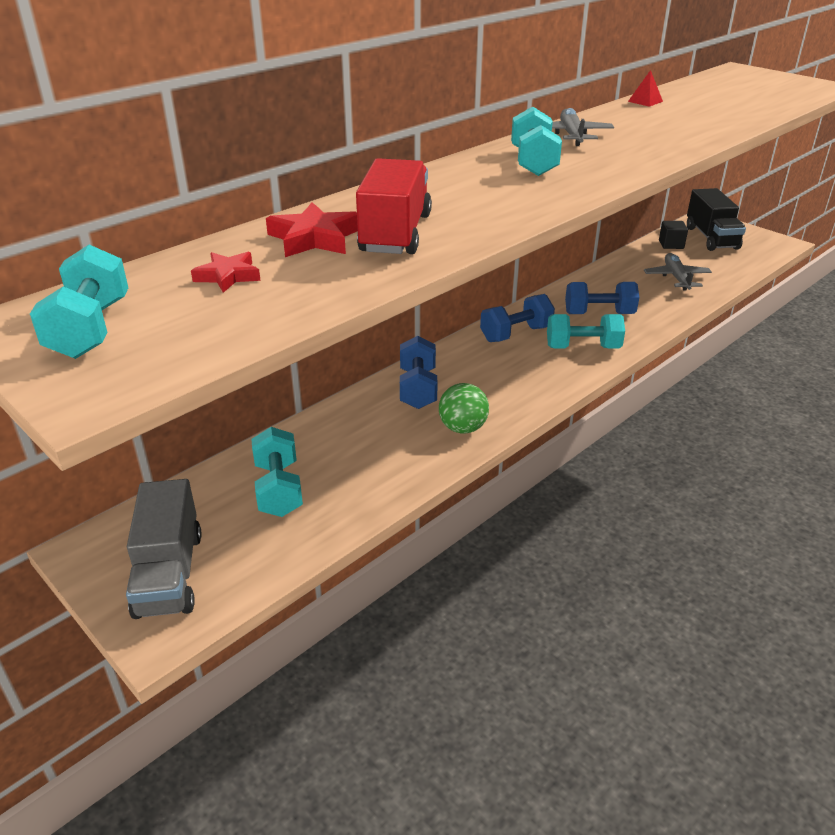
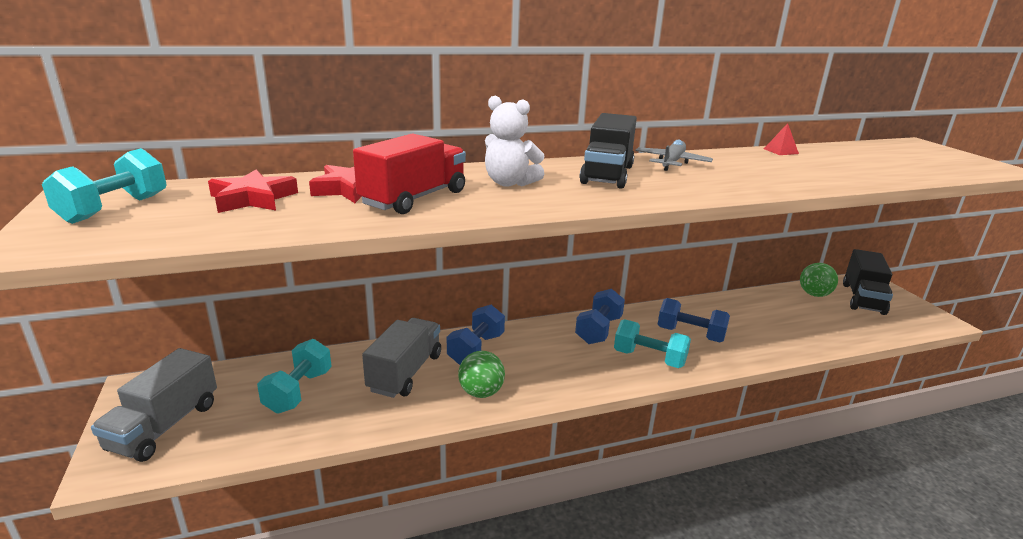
camera: 25 degrees right, 10 degrees down
(228, 276) = (252, 199): red star -> red star, size x1.54
(370, 434) = (405, 372): none -> grey truck
(459, 193) = (509, 183): none -> white teddy bear
(516, 334) = (598, 330): blue dumbbell -> blue dumbbell turned 60 degrees counterclockwise
(533, 162) = (607, 174): turquoise dumbbell -> black truck
(671, 244) = (814, 294): black cube -> green ball
(676, 278) = (796, 324): grey plane -> none

